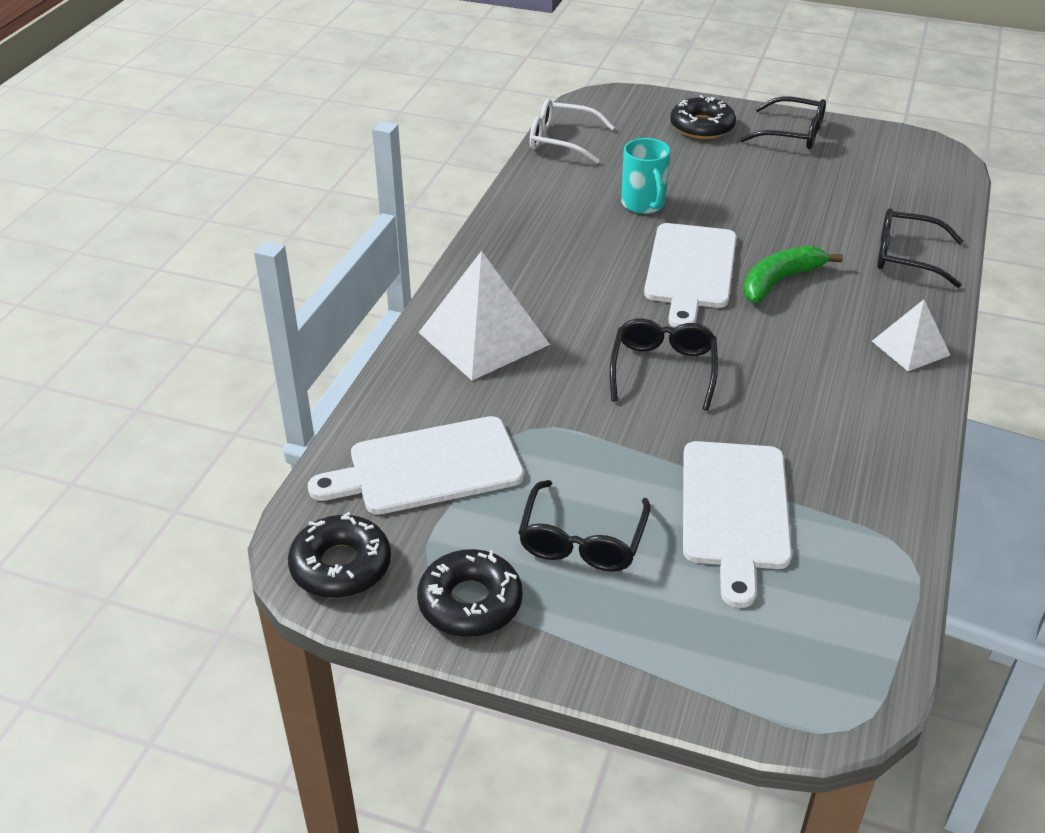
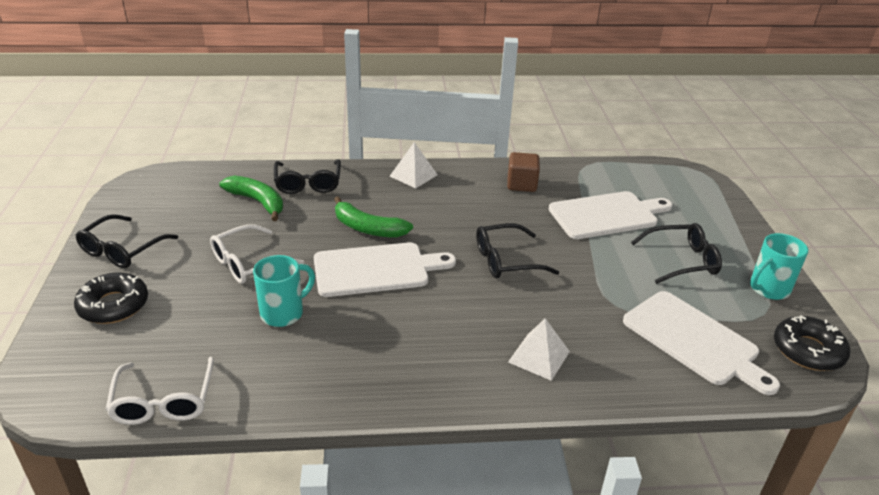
camera: 115 degrees left, 5 degrees down
(470, 602) = (768, 289): black donut -> turquoise mug
(483, 338) = (539, 357): white pyramid -> white pyramid, size x0.57
(739, 196) = (248, 263): none -> white glasses
(792, 134) = (122, 250): black glasses -> black glasses turned 150 degrees counterclockwise
(857, 449) = (521, 184): none -> brown cube
(867, 216) = (258, 202): none -> green banana

